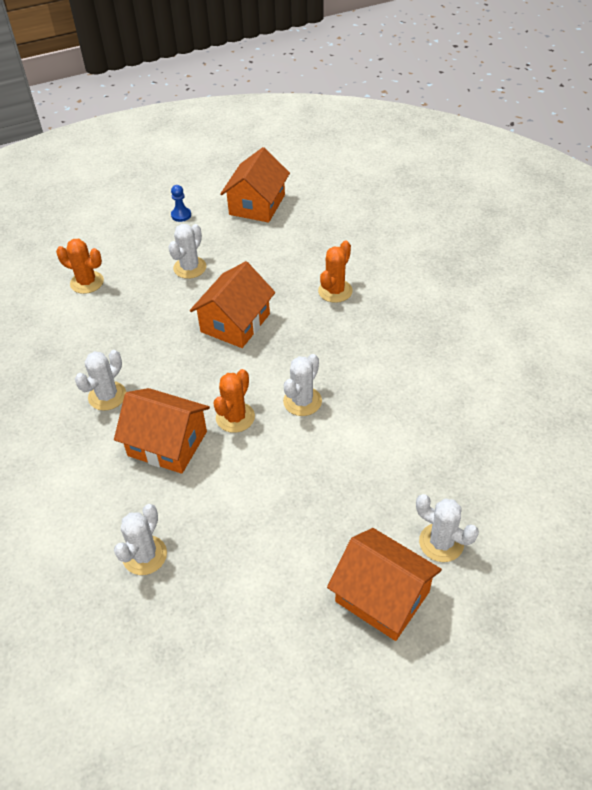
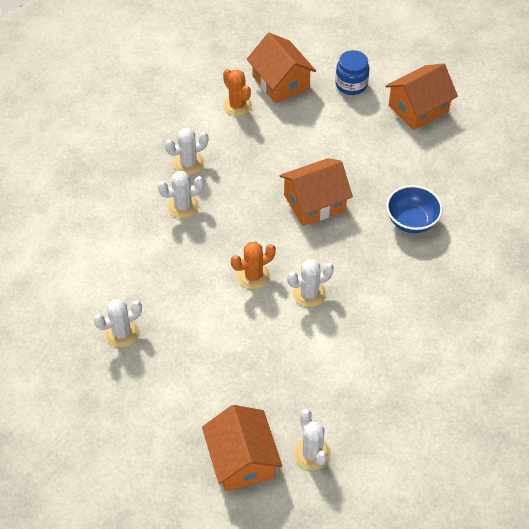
camera: 35 degrees right, 5 degrees up
(167, 443) = (194, 266): orange house -> orange house (280, 82)
(181, 215) = (351, 84): blue pawn -> blue jar
(190, 268) = (320, 136): white cactus -> white cactus (188, 163)
(335, 291) = (411, 221): orange cactus -> blue bowl

